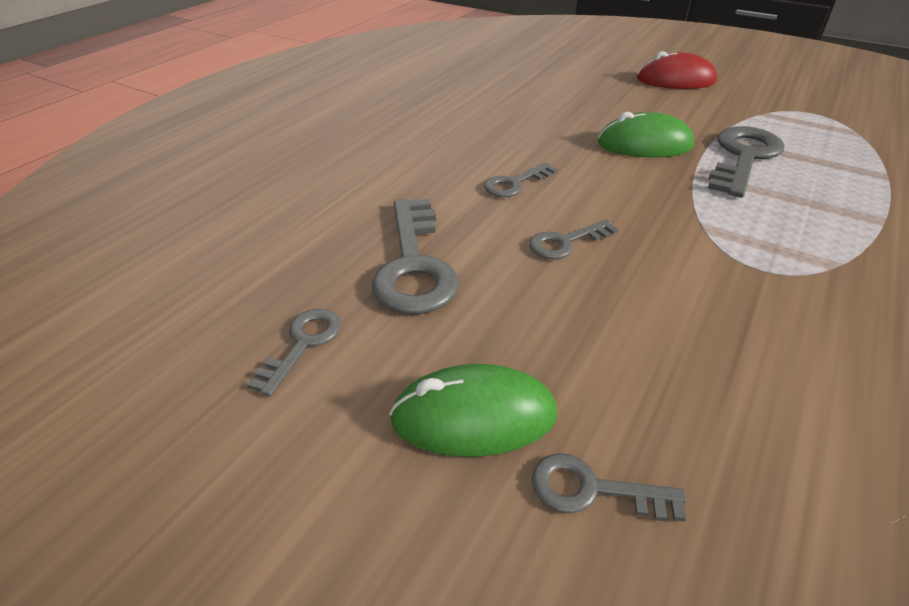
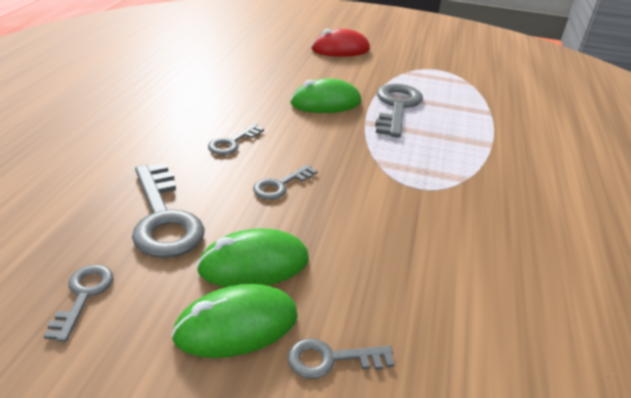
camera: 20 degrees left, 5 degrees down
(512, 340) = (254, 265): none -> green mouse

